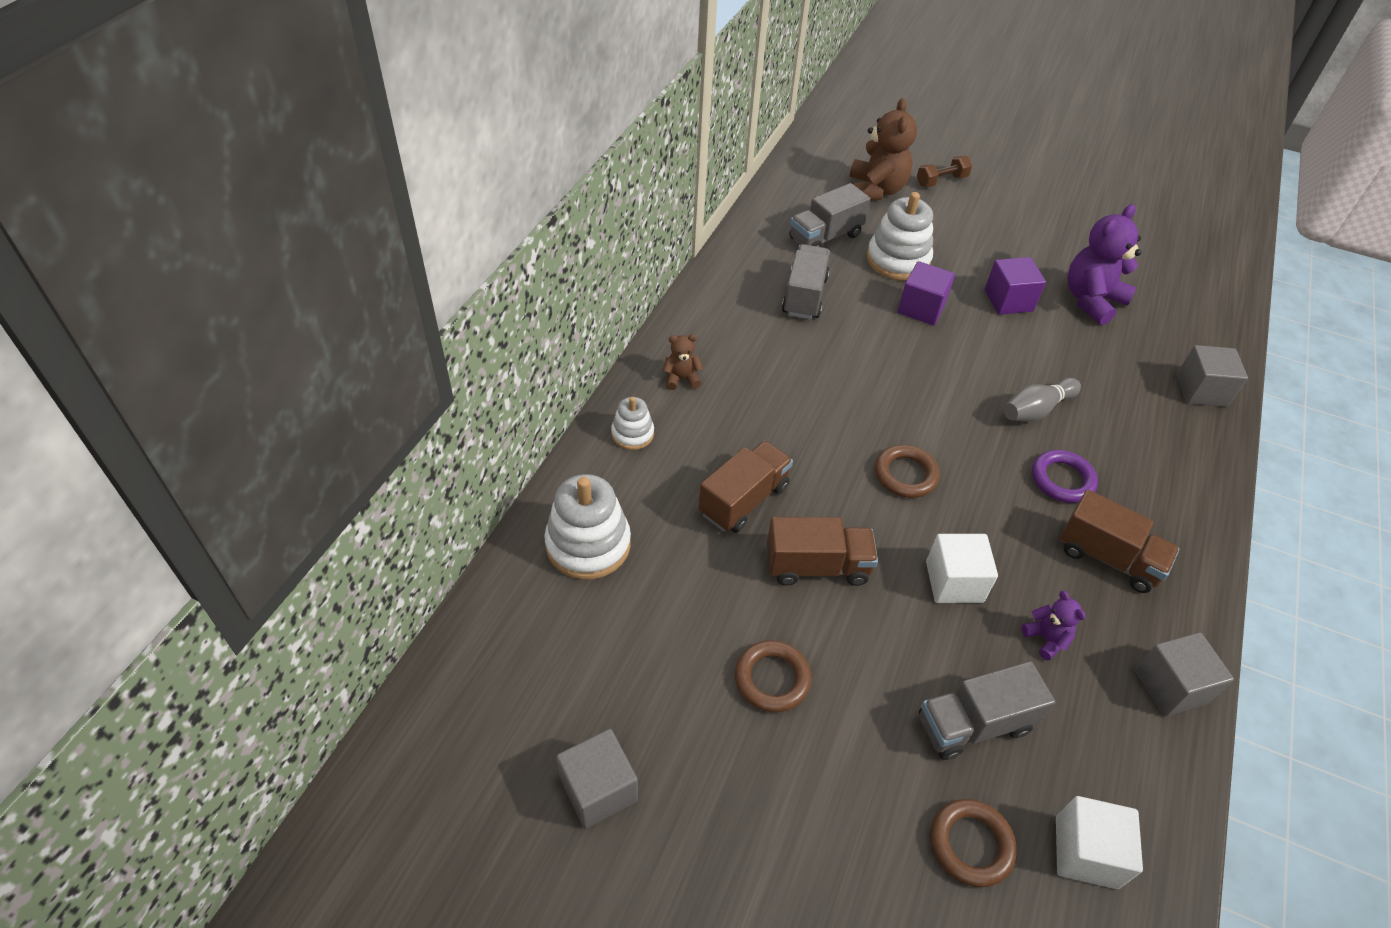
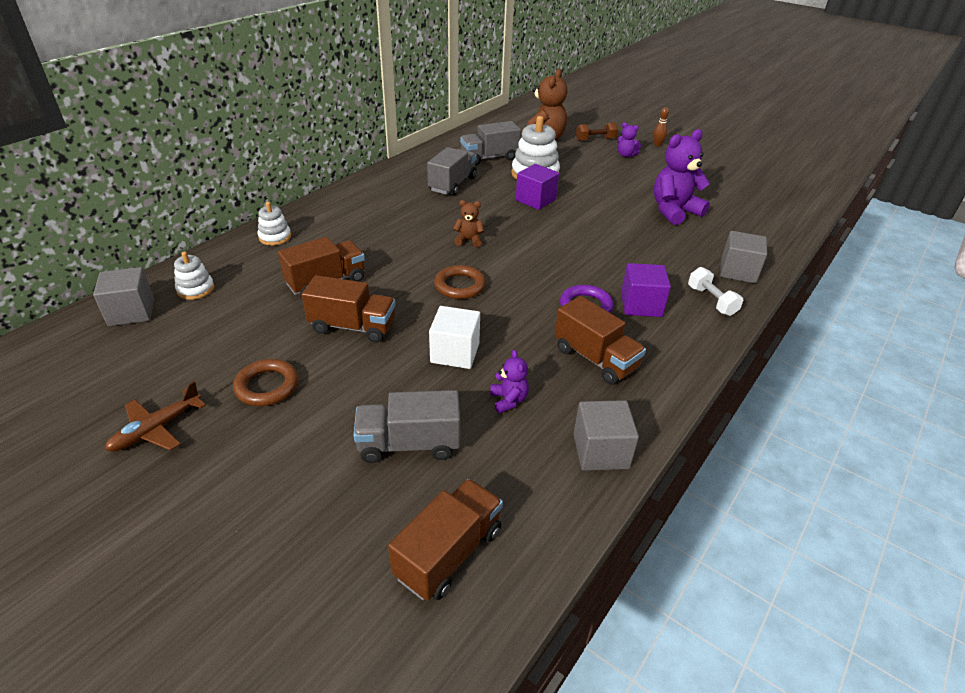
camera: 15 degrees right, 10 degrees down
(588, 544) = (195, 289): white stacking toy -> white stacking toy, size x0.55
(598, 789) = (83, 428): grey cube -> grey cube (131, 312)
(681, 378) = (332, 214): brown teddy bear -> brown teddy bear (468, 240)
(685, 769) = (157, 429): none -> brown plane
(970, 844) = (349, 525): brown ring -> none
(991, 205) = (625, 155): none -> purple teddy bear
(1008, 300) = (606, 204): purple cube -> purple cube (641, 305)
(1021, 178) = (657, 144): none -> brown bowling pin
(1036, 410) = (589, 264): grey bowling pin -> none
(1086, 852) = (448, 553): white cube -> brown truck
(1191, 443) = (711, 301): none -> white dumbbell

